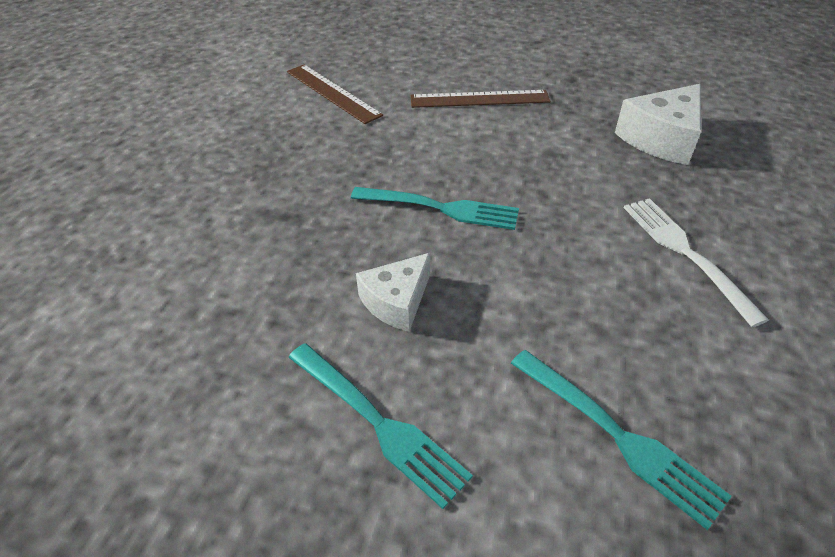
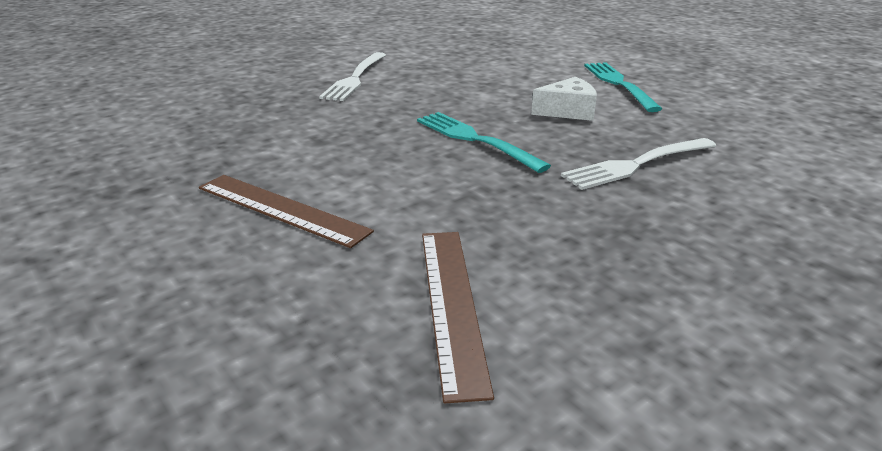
camera: 145 degrees left, 15 degrees down
(283, 237) = (636, 164): none -> white fork
(618, 436) = (503, 57): turquoise fork -> none
(661, 139) = (217, 119): white cheese -> none

